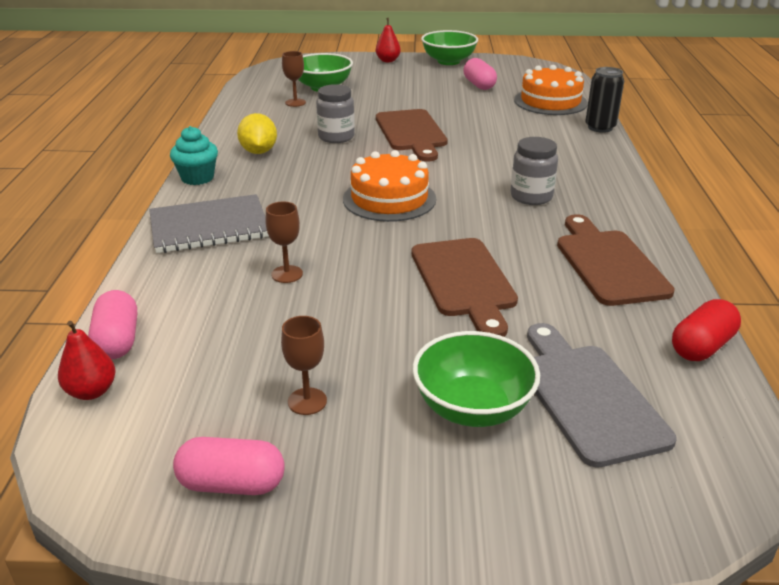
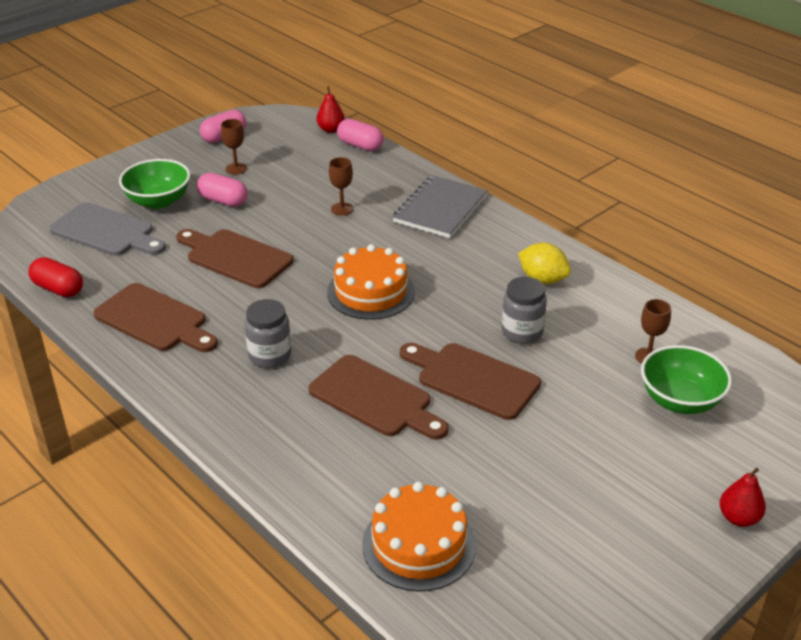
camera: 135 degrees right, 5 degrees up
(197, 178) = (527, 234): turquoise cupcake -> none
(448, 61) = (674, 576): green bowl -> none
(479, 85) = (546, 529): pink capsule -> pink capsule (223, 201)
(488, 149) = (375, 399): none -> brown cutting board
(600, 127) = (307, 516): black can -> none
(701, 346) = (58, 289): red capsule -> red capsule turned 60 degrees counterclockwise

